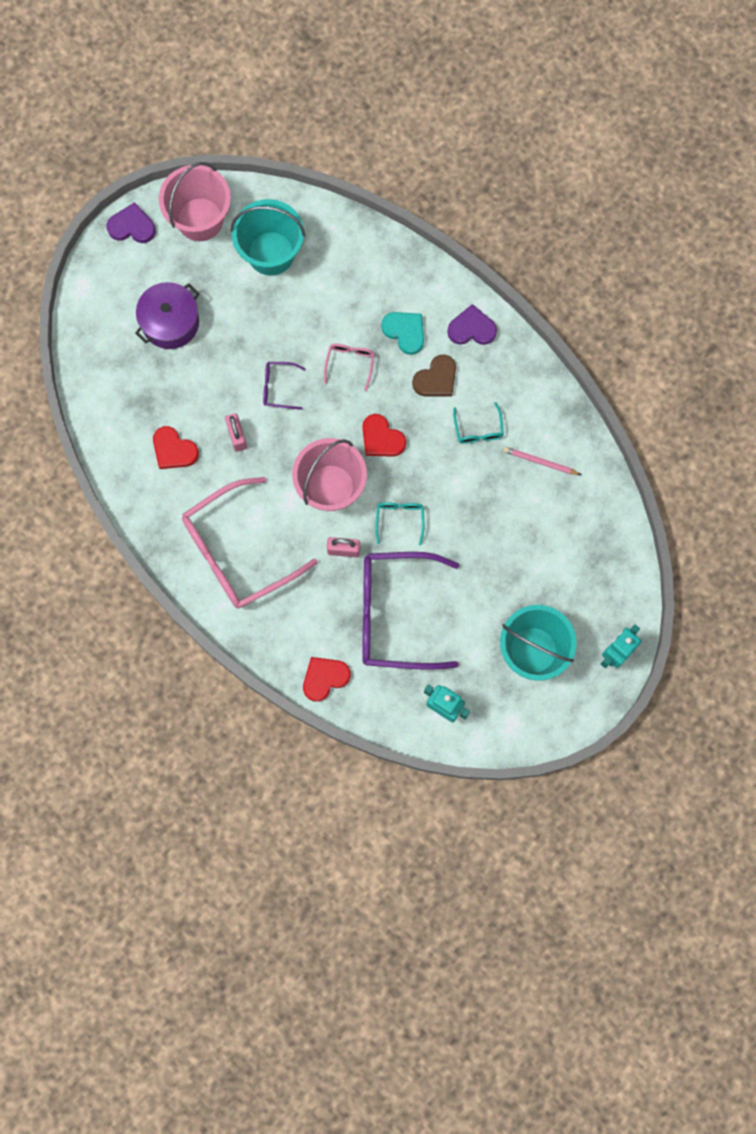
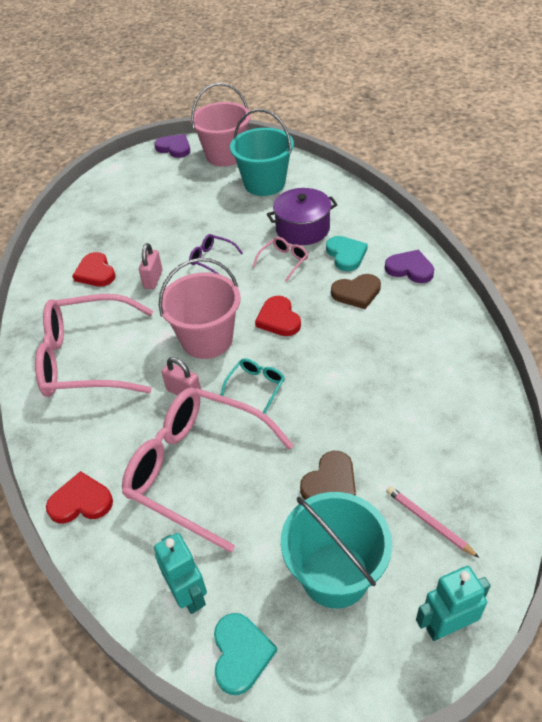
camera: 30 degrees right, 30 degrees down
(170, 322) = (158, 200): purple pot -> purple pot (302, 229)
(394, 614) = (196, 469): purple glasses -> pink glasses
(478, 430) = (378, 341): turquoise glasses -> none
(498, 582) = (330, 482): none -> brown heart
(498, 728) = (241, 654): none -> turquoise heart
(540, 462) = (432, 387): pink pencil -> pink pencil (428, 522)

